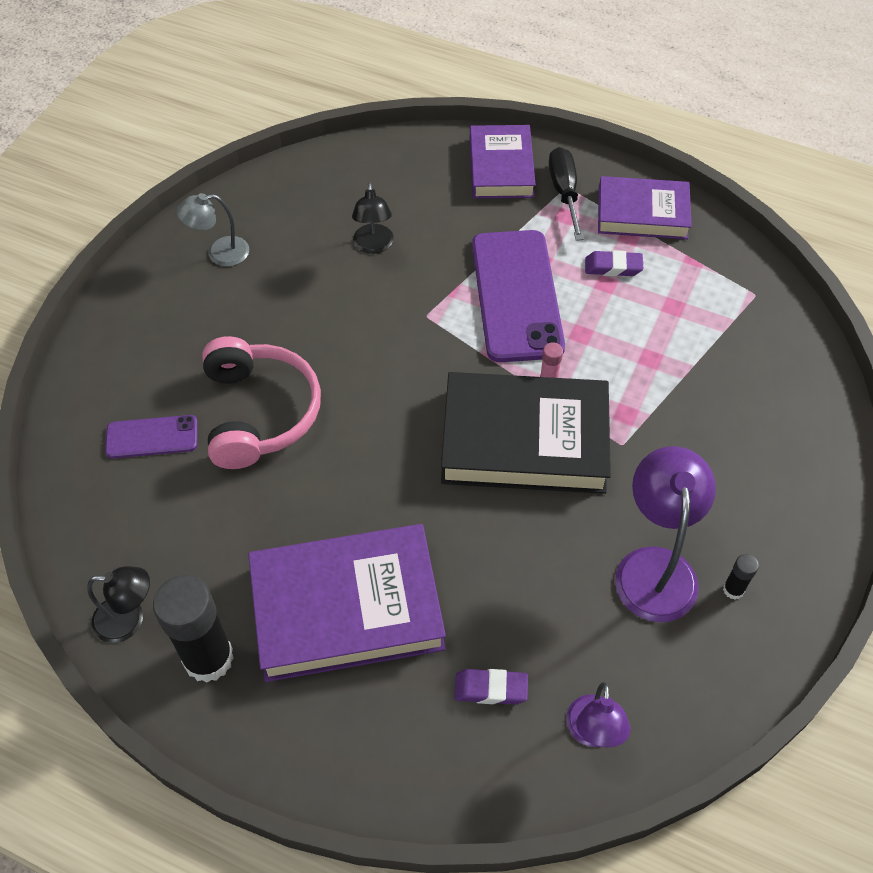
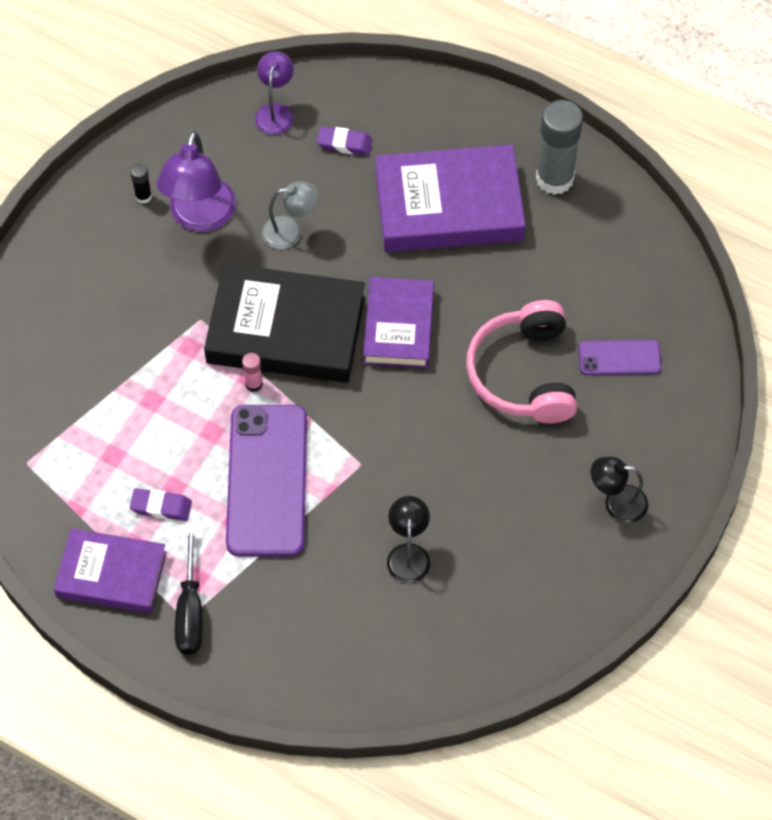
camera: 175 degrees left, 5 degrees up
(129, 619) = (618, 210): black lamp -> black lamp (616, 503)
(208, 658) = (554, 179): black glue stick -> grey glue stick
(219, 253) = (572, 558): grey lamp -> grey lamp (290, 232)
(501, 167) = (255, 654): purple book -> purple book (399, 327)

